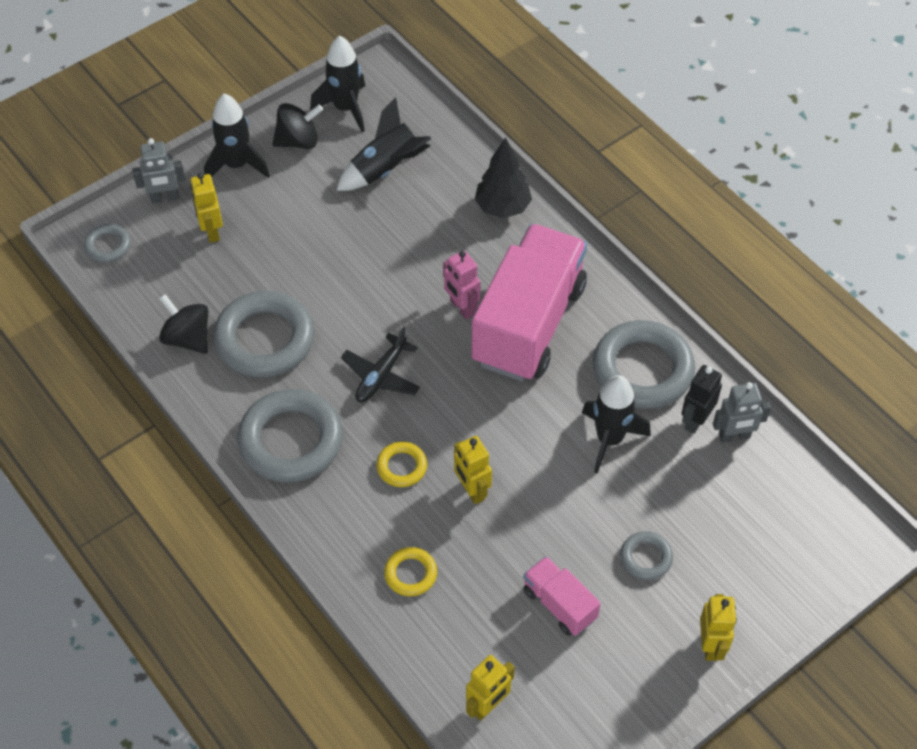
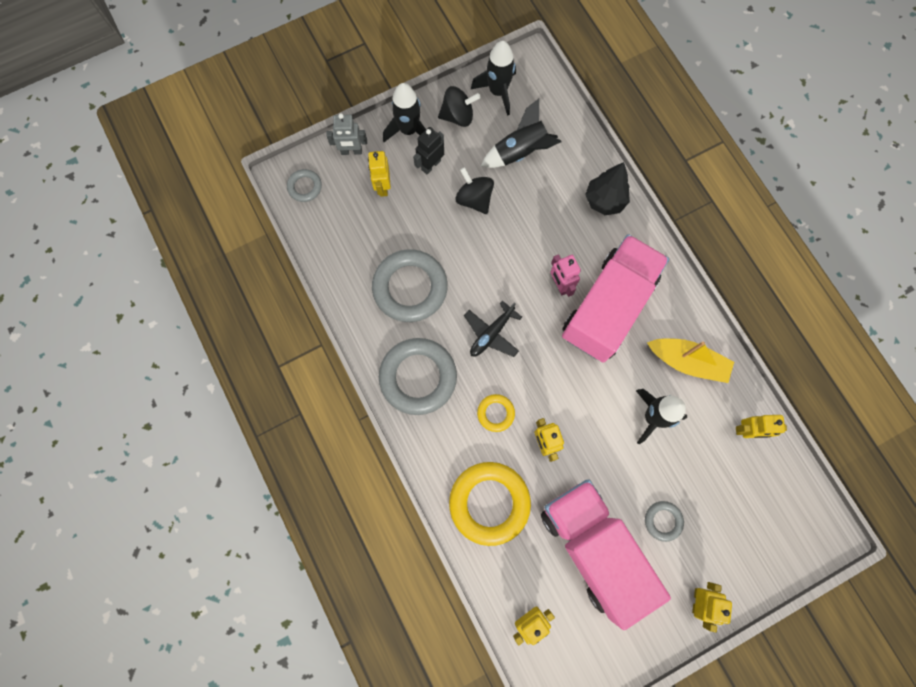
camera: 10 degrees right, 20 degrees up
(188, 338) = (354, 277): black spinning top -> black spinning top (474, 199)
(410, 574) = (489, 503): yellow ring -> yellow ring, size x2.09
(559, 604) = (593, 547): pink truck -> pink truck, size x2.20
(642, 370) = (687, 362): grey ring -> yellow boat
(695, 420) = (720, 412): black robot -> black robot (431, 165)
(734, 436) = (747, 430): grey robot -> yellow robot

